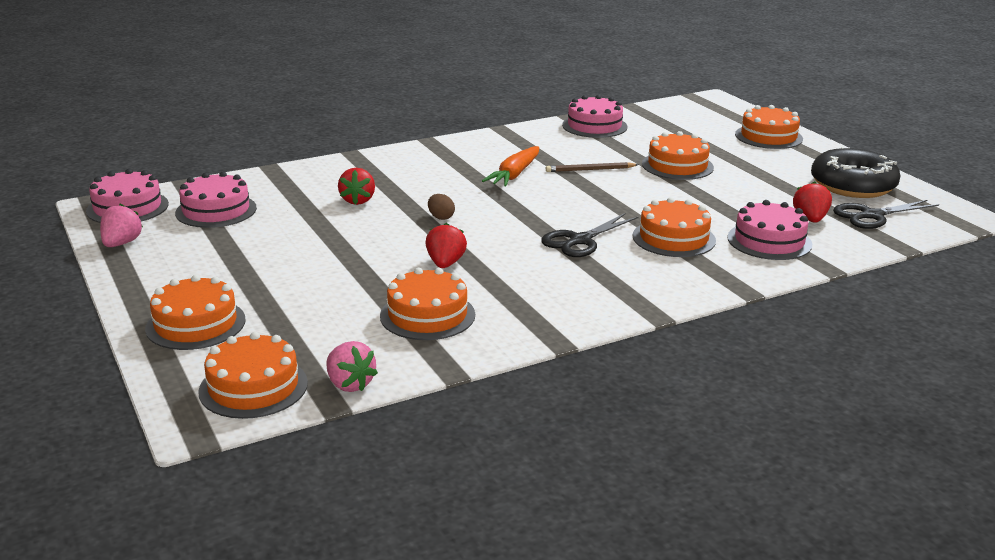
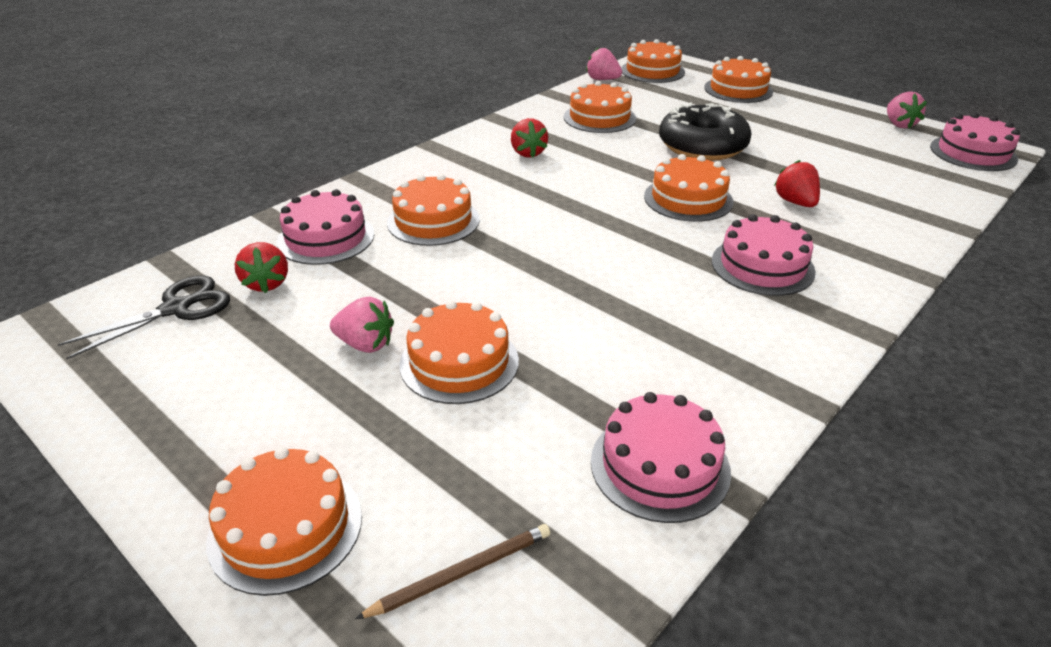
camera: 160 degrees right, 10 degrees up
(216, 210) = (897, 165): pink cake -> pink cake (762, 266)
(441, 217) = (688, 199): brown egg -> orange cake
(445, 264) = (629, 154): red strawberry -> red strawberry (528, 153)
(514, 174) = (677, 283): orange carrot -> none
(580, 241) = (528, 199): black scissors -> none
(590, 170) = (585, 318): brown pencil -> brown pencil (461, 573)
(734, 180) = (365, 344): none -> pink strawberry
(852, 185) = (171, 376): black donut -> black donut (702, 146)

